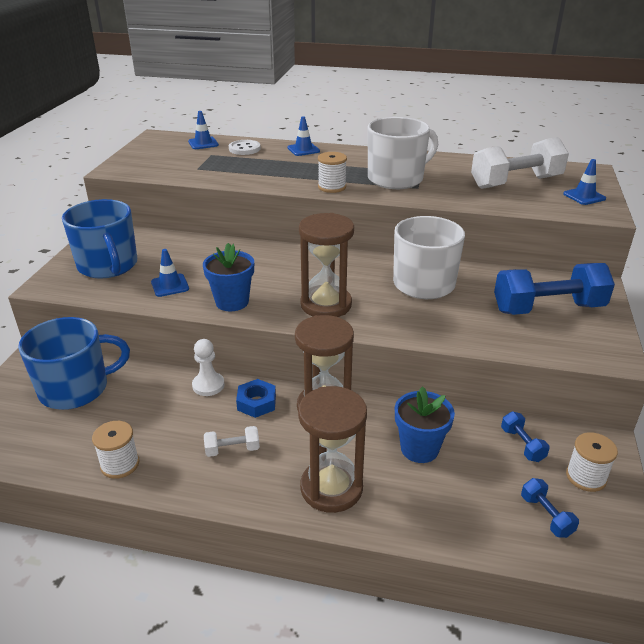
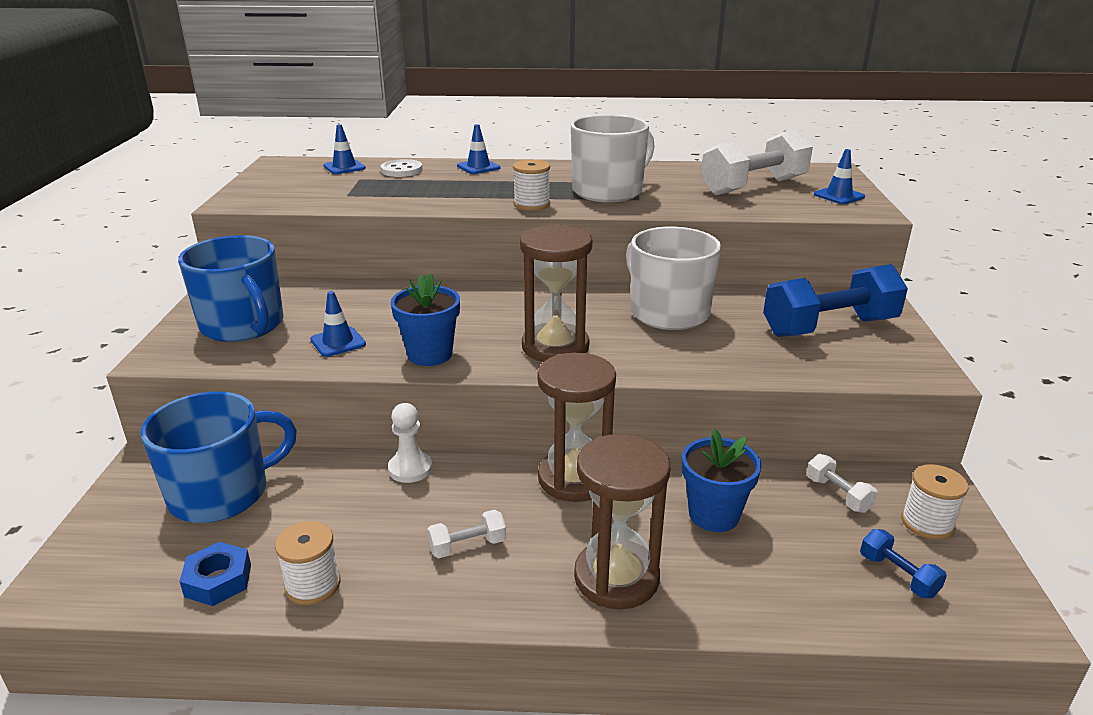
camera: 10 degrees left, 5 degrees down
(256, 403) = (483, 483): blue nut -> blue nut (218, 580)
(522, 444) = (838, 495): blue dumbbell -> white dumbbell

